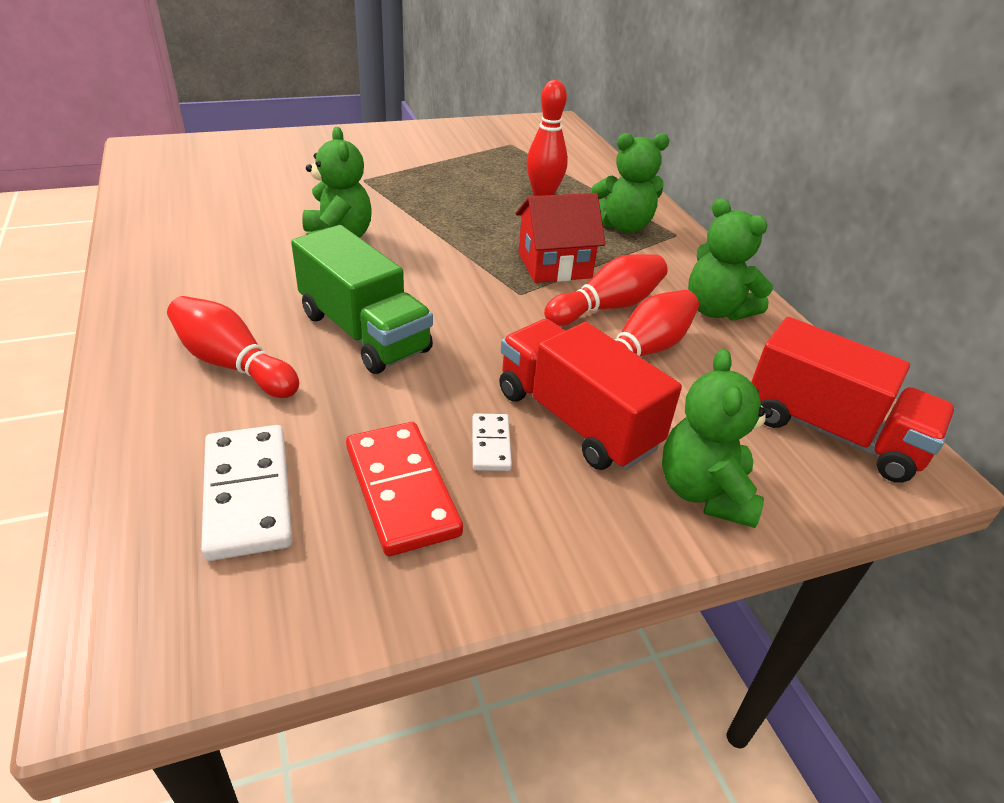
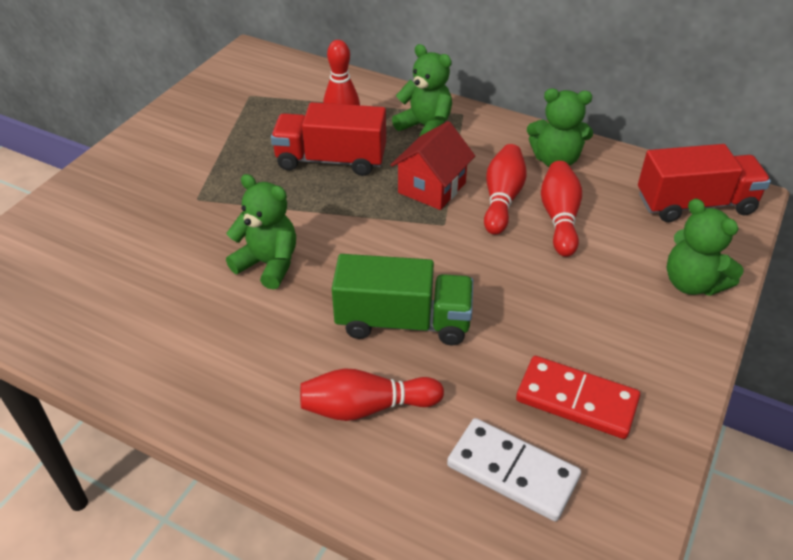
camera: 40 degrees left, 5 degrees up
(491, 444) = (575, 337): white domino -> none
(576, 420) = (590, 288): red truck -> red truck (331, 160)
(623, 226) = (425, 127): green teddy bear -> green teddy bear turned 90 degrees counterclockwise

